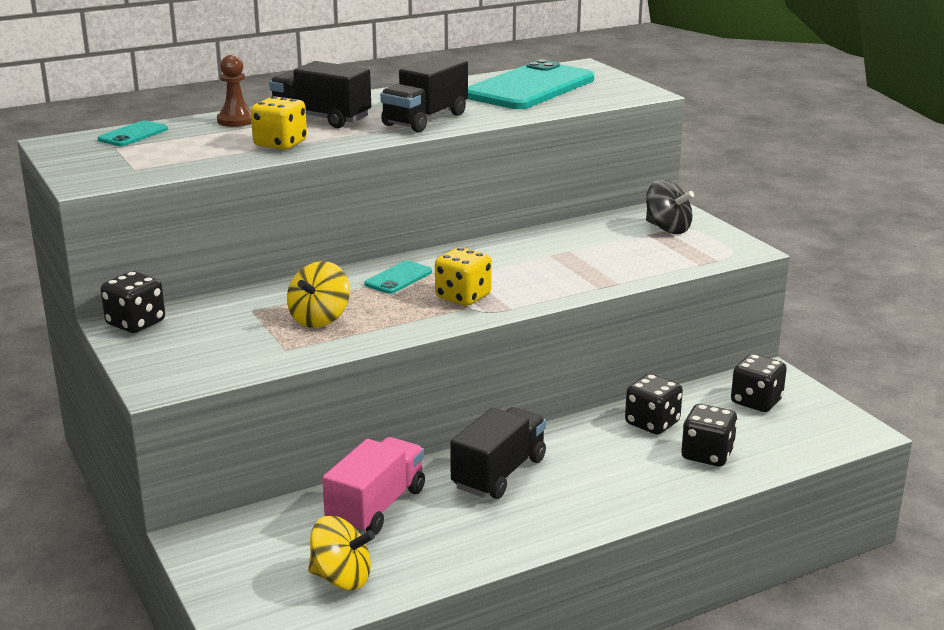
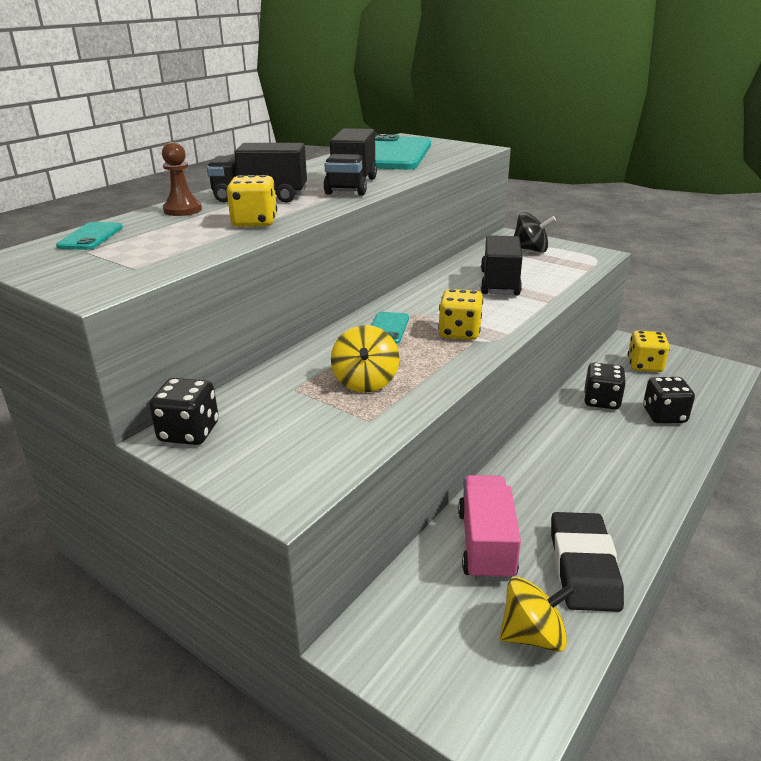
camera: 25 degrees left, 5 degrees up
(446, 549) = (583, 567): none -> black eraser
(499, 473) = (546, 477): black truck -> black truck (499, 283)
(756, 402) = (644, 365): black dice -> yellow dice

